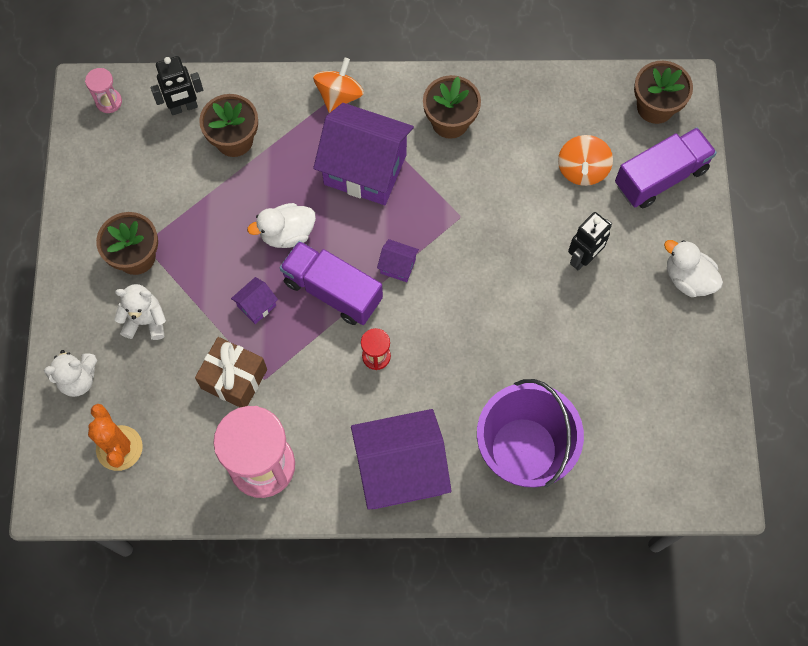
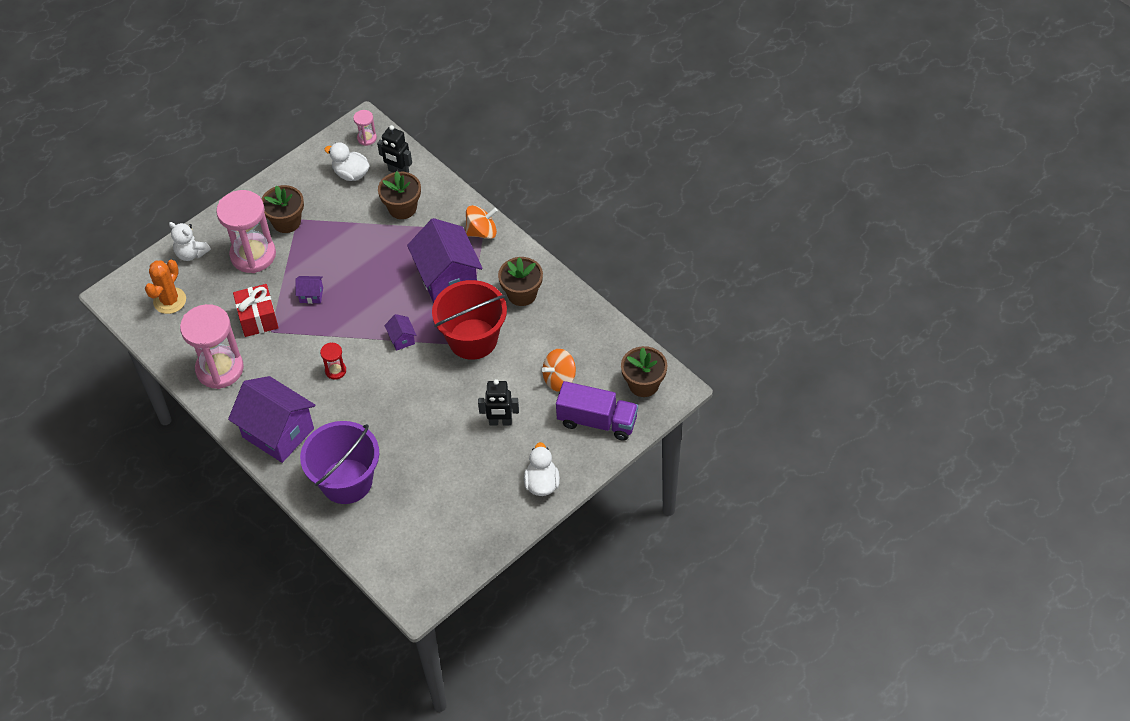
camera: 50 degrees right, 15 degrees down
(145, 321) = (253, 255): white teddy bear -> pink hourglass
(234, 379) = (258, 318): brown gift -> red gift
(287, 234) = (369, 275): white duck -> white duck (351, 174)
(332, 291) = (355, 321): purple truck -> none
(461, 205) = (473, 339): none -> red bucket

